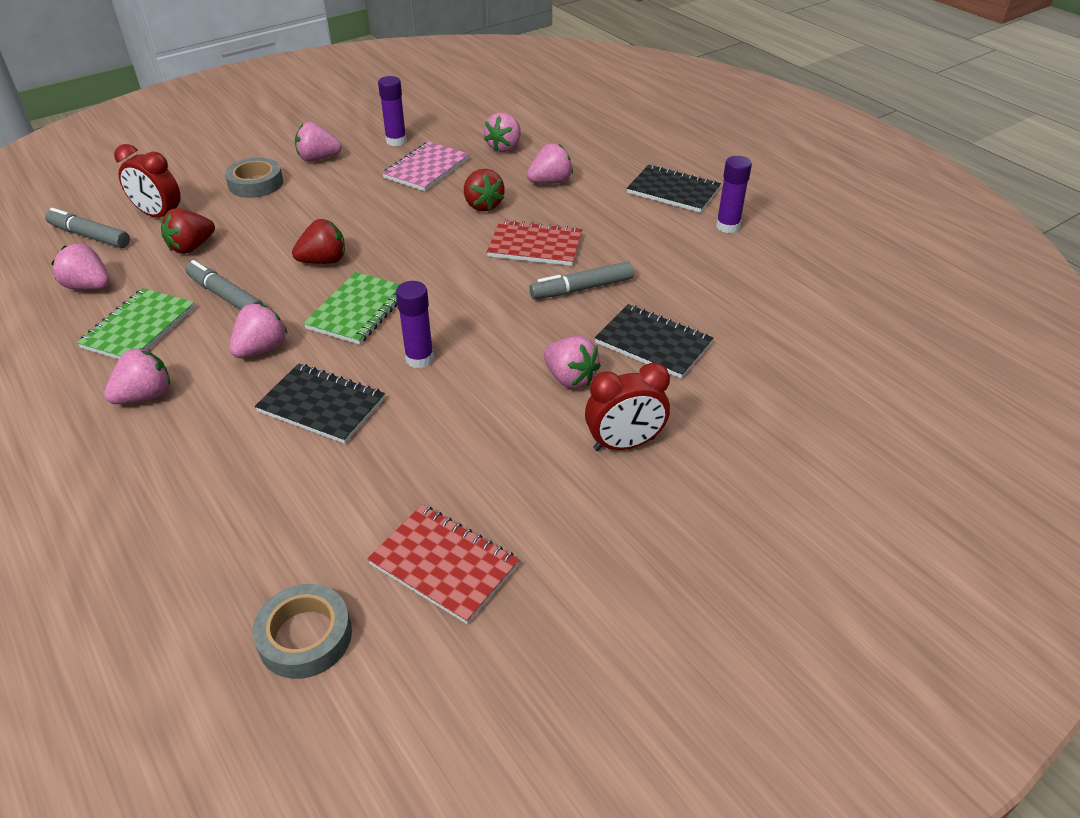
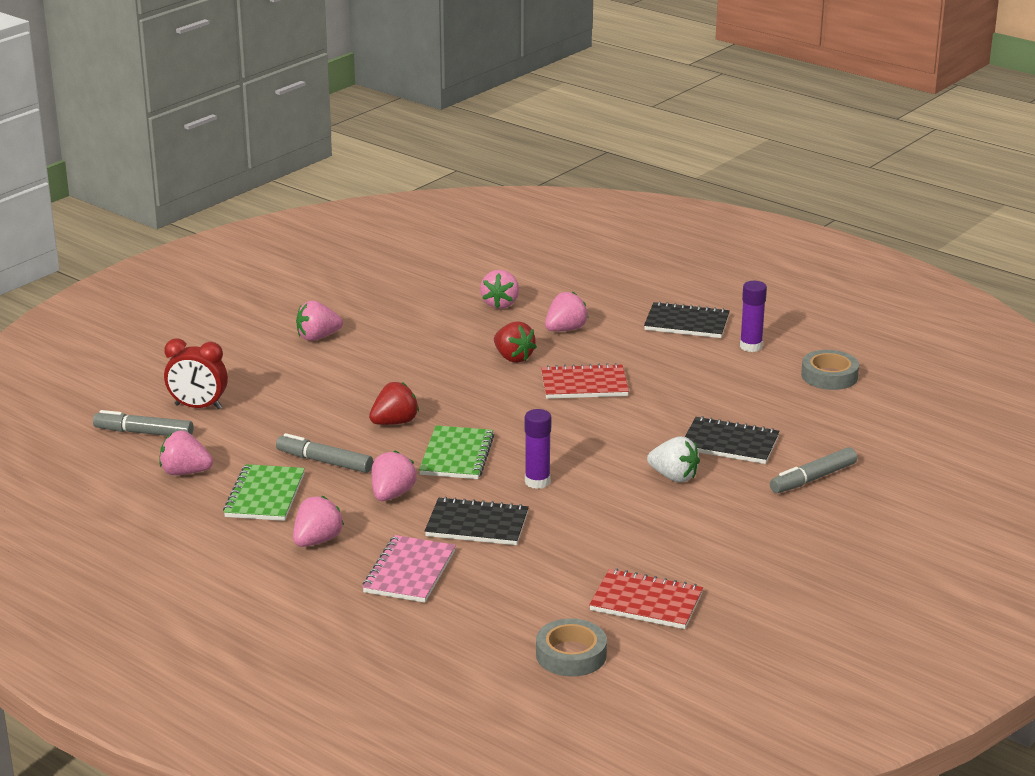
camera: 15 degrees left, 15 degrees down
(191, 247) = (256, 428): red strawberry -> none
(256, 183) = (272, 367): grey tape -> grey tape (829, 376)
(396, 141) = (385, 311): purple glue stick -> none
(426, 169) = (435, 333): pink notebook -> pink notebook (409, 572)
(570, 378) = (674, 477): pink strawberry -> white strawberry
(582, 288) = (646, 412): grey marker -> grey marker (813, 479)
(624, 444) = (741, 512): red clock -> none

